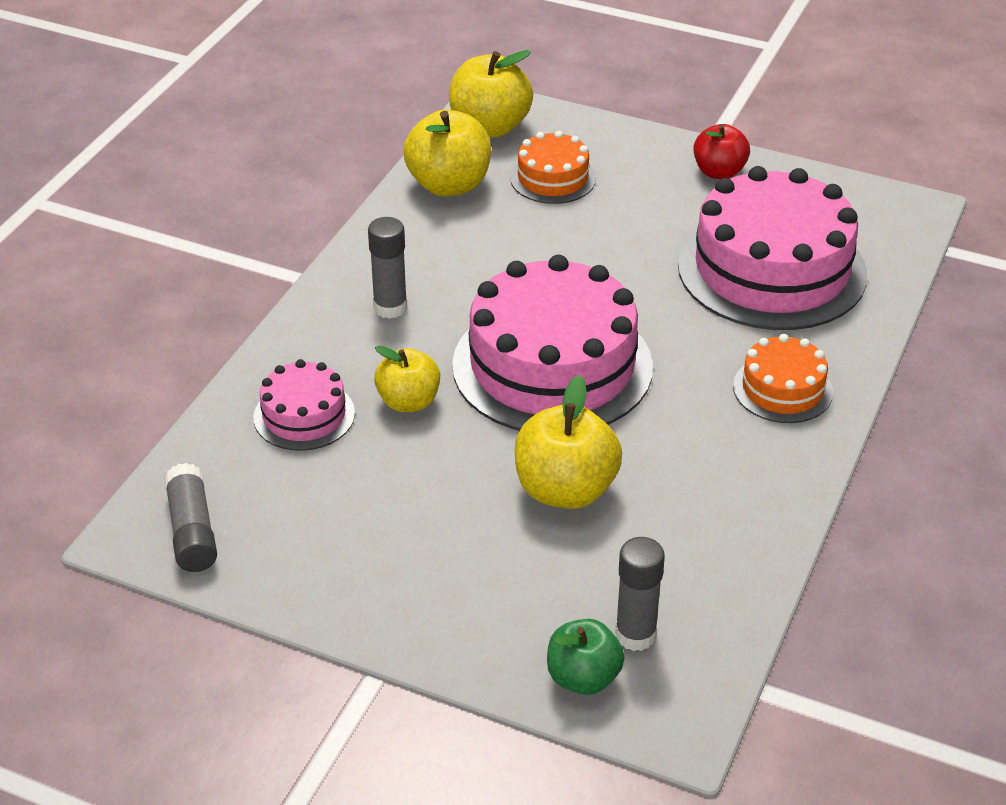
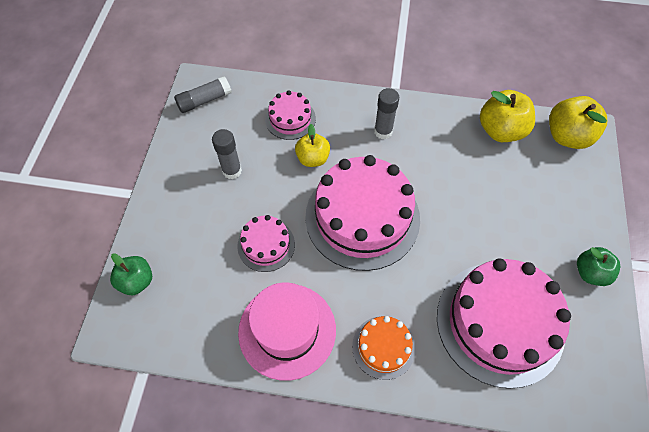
camera: 75 degrees right, 20 degrees up
(553, 178) = (534, 180): orange cake -> none
(565, 490) = (266, 245): yellow apple -> pink cake
(635, 635) = (168, 300): grey glue stick -> grey glue stick (232, 171)
(719, 172) = (590, 273): red apple -> green apple
(731, 489) = (287, 330): none -> pink hat

